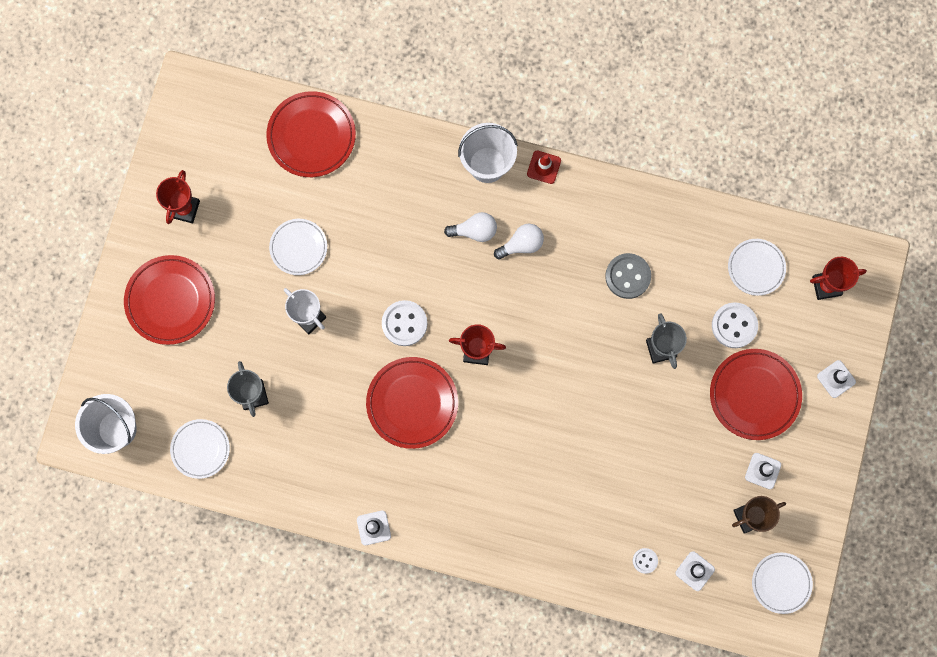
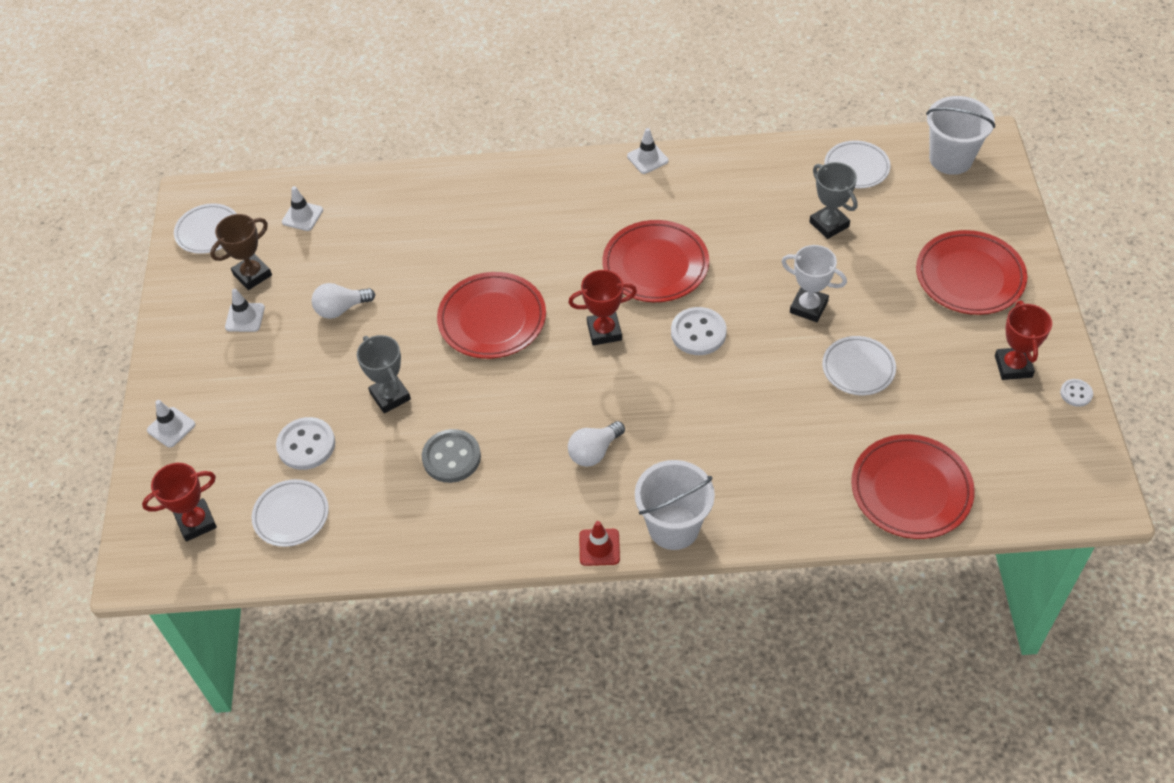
camera: 165 degrees right, 25 degrees down
(474, 231) = (658, 449): white light bulb -> white light bulb (341, 309)
(645, 560) = (357, 210): white button -> white button (1076, 393)
(754, 395) = (268, 383): red plate -> red plate (492, 319)

